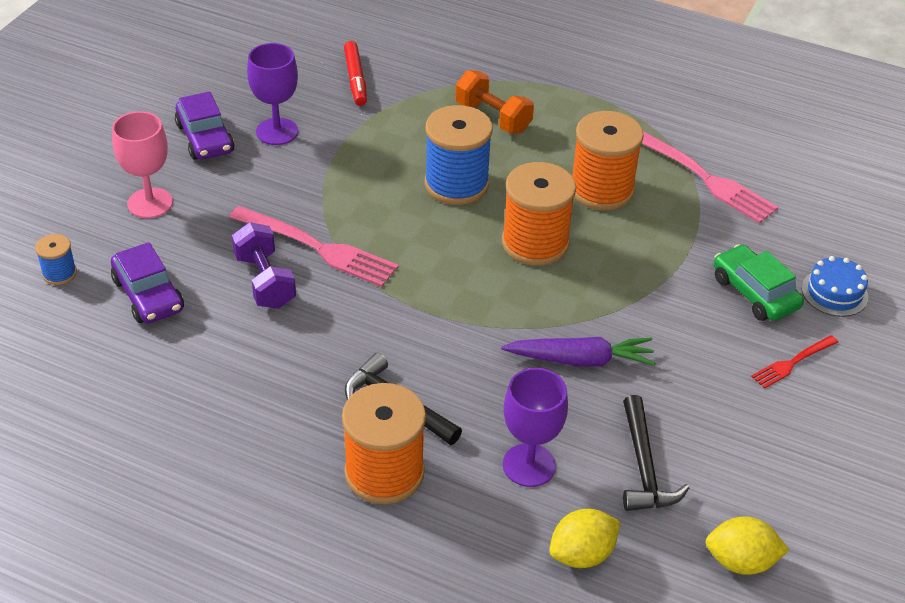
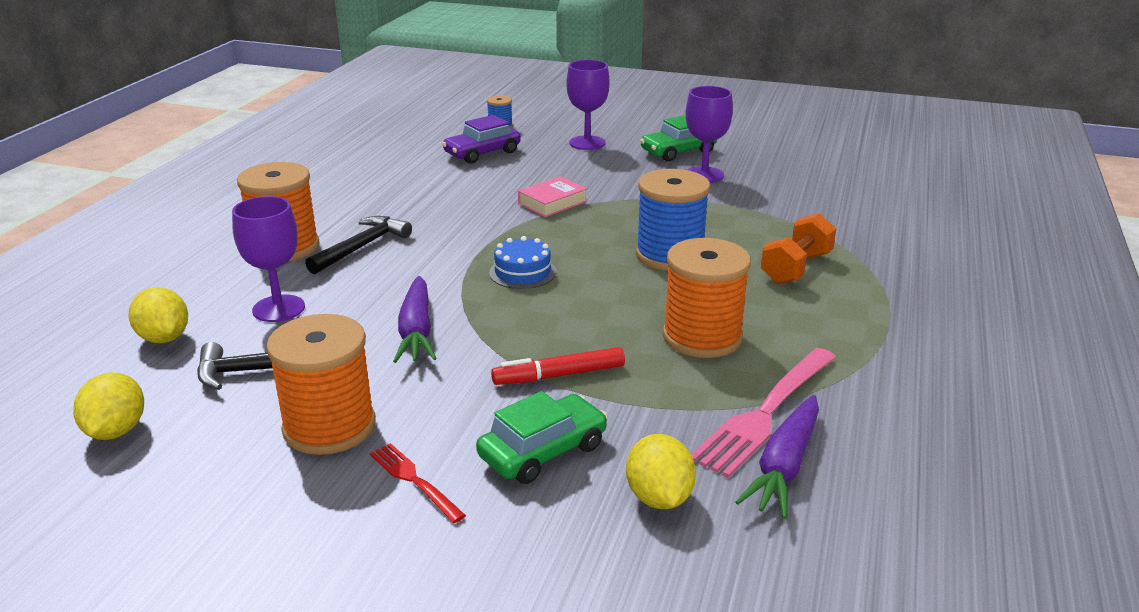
camera: 85 degrees right, 15 degrees down
(150, 203) = (587, 143): pink goblet -> purple goblet
(205, 138) = (678, 152): purple car -> green car
(265, 281) = (505, 187): purple dumbbell -> none
(318, 248) = (552, 203): pink fork -> pink book
(355, 79) = (809, 199): red marker -> red marker (559, 375)
(535, 243) = (592, 300): orange spool -> orange spool (329, 427)
(763, 182) = (784, 466): none -> purple carrot
(800, 243) = (659, 497): none -> yellow lemon
(834, 292) = (558, 527): blue cake -> blue cake (522, 272)

